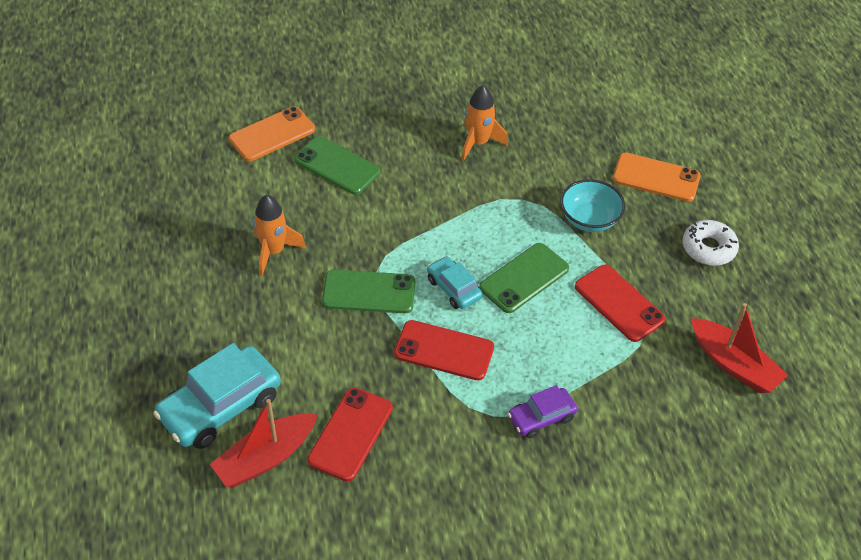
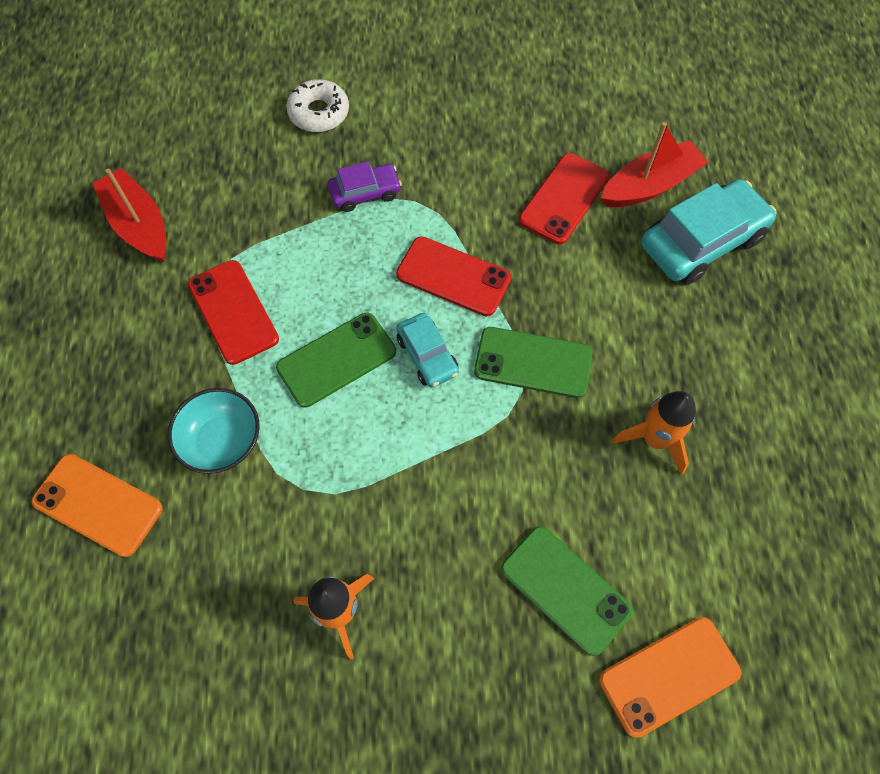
camera: 170 degrees left, 15 degrees up
(708, 248) = (87, 376): white donut -> white donut (319, 113)

